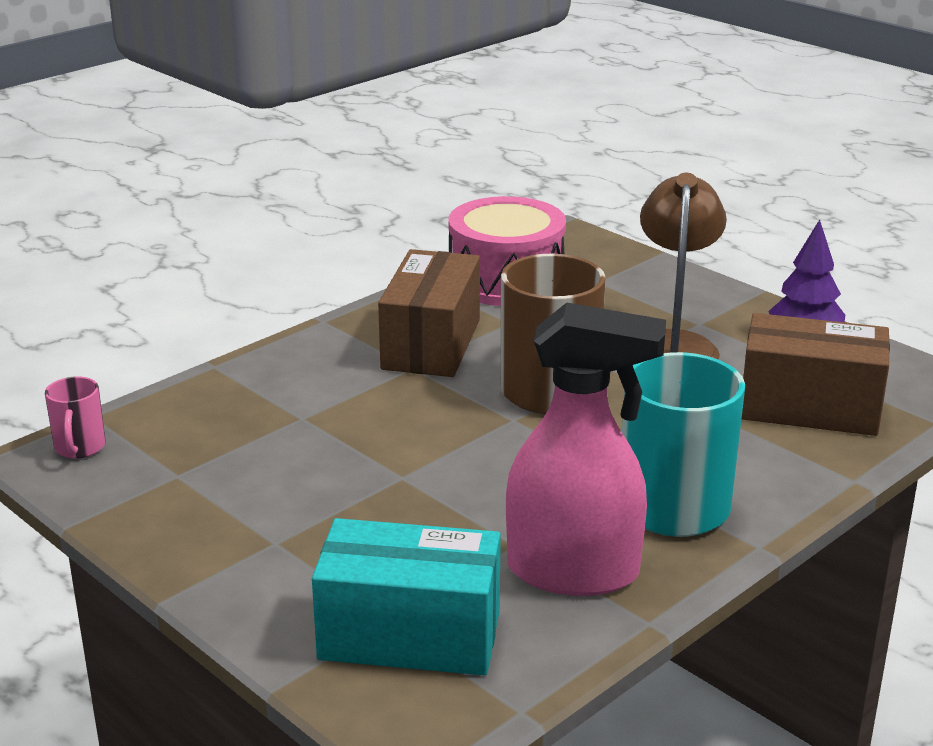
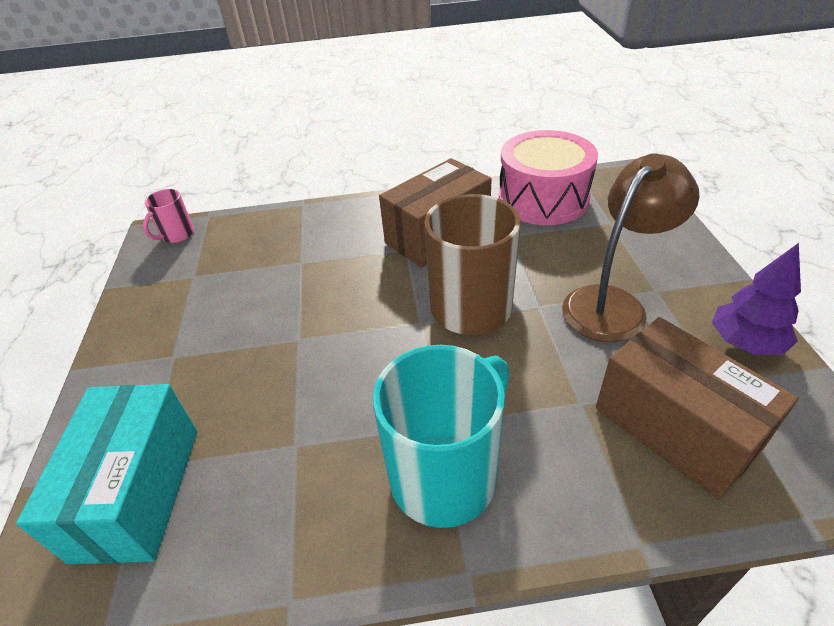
camera: 40 degrees right, 15 degrees up
(410, 635) = (138, 492): turquoise box -> turquoise box turned 45 degrees clockwise
(574, 572) = (299, 502): pink spray bottle -> none

